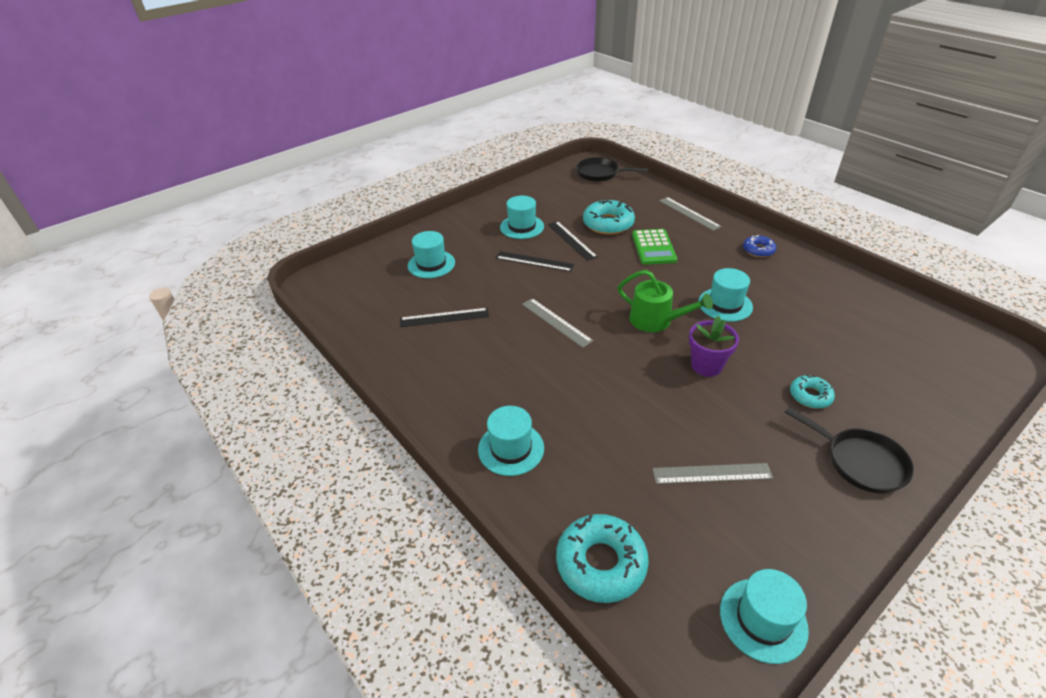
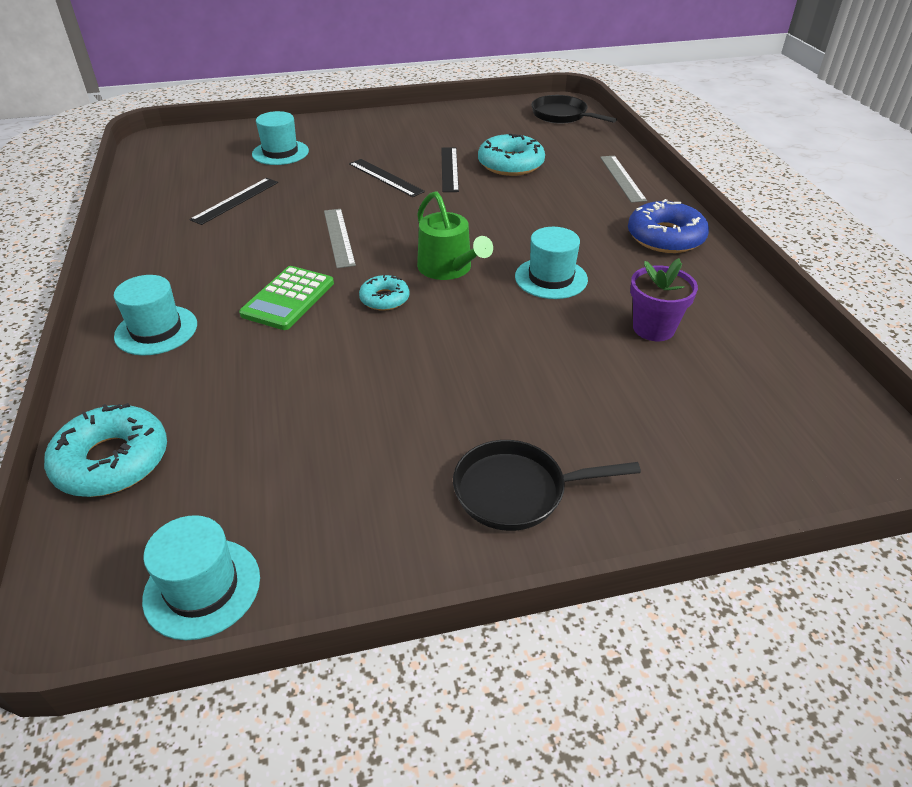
camera: 25 degrees right, 0 degrees up
(444, 317) = (235, 200): black ruler -> black ruler turned 75 degrees counterclockwise
(522, 227) = (411, 144): turquoise hat -> none
(653, 247) = (535, 200): green calculator -> green calculator (288, 299)
(706, 365) = (451, 329): purple flower pot -> purple flower pot (653, 328)
(712, 473) = (325, 430): grey ruler -> none
(758, 250) = (665, 237): blue donut -> blue donut, size x1.75
(810, 396) = (540, 401): turquoise donut -> turquoise donut (384, 299)
(860, 462) = (516, 491): black pan -> black pan turned 105 degrees clockwise

